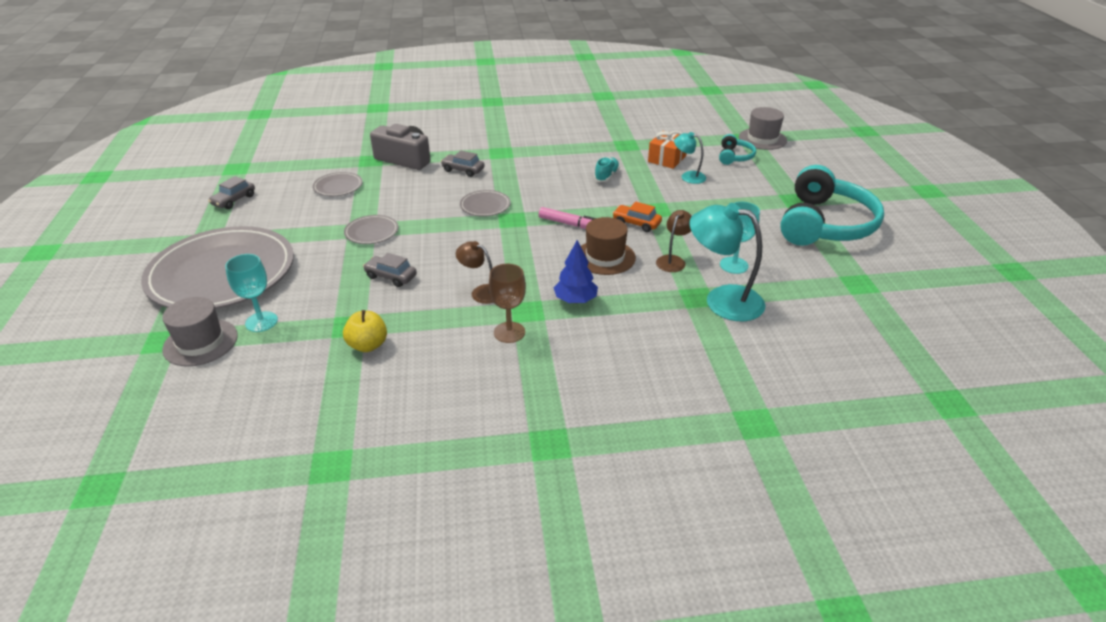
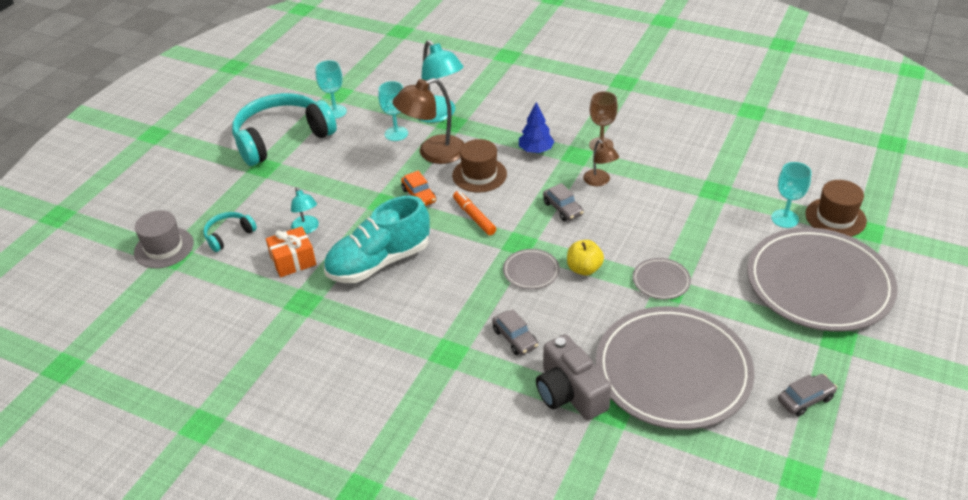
camera: 145 degrees left, 5 degrees up
(200, 342) = (835, 217): grey hat -> brown hat
(338, 187) = (673, 371): grey plate -> grey plate, size x2.46
(368, 345) = (706, 170): yellow apple -> yellow apple (584, 269)
(391, 276) = (664, 222): grey car -> grey car (563, 209)
(570, 224) = (474, 217): pink marker -> orange marker
(606, 176) = (379, 262): turquoise shoe -> turquoise shoe, size x2.33
(673, 260) = (433, 153): brown lamp -> brown lamp, size x1.83
(825, 264) = (335, 112): none -> turquoise goblet

